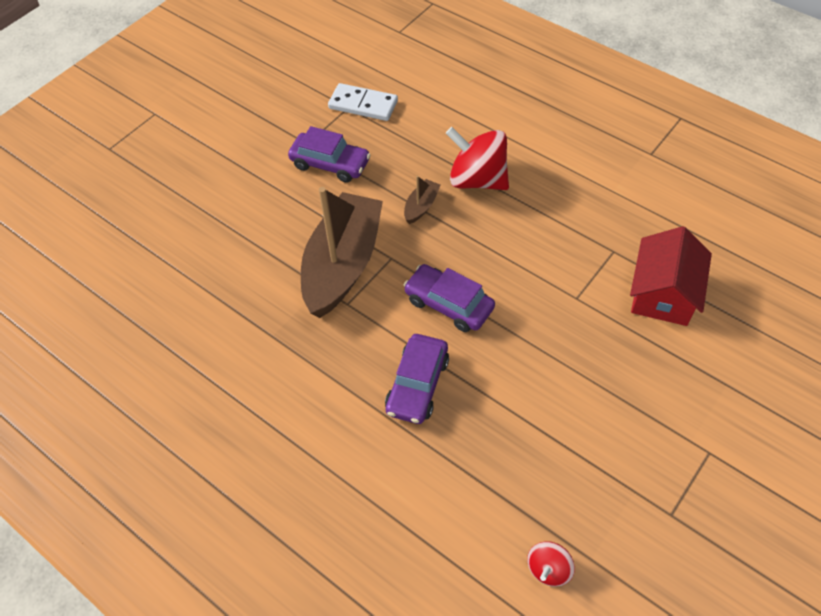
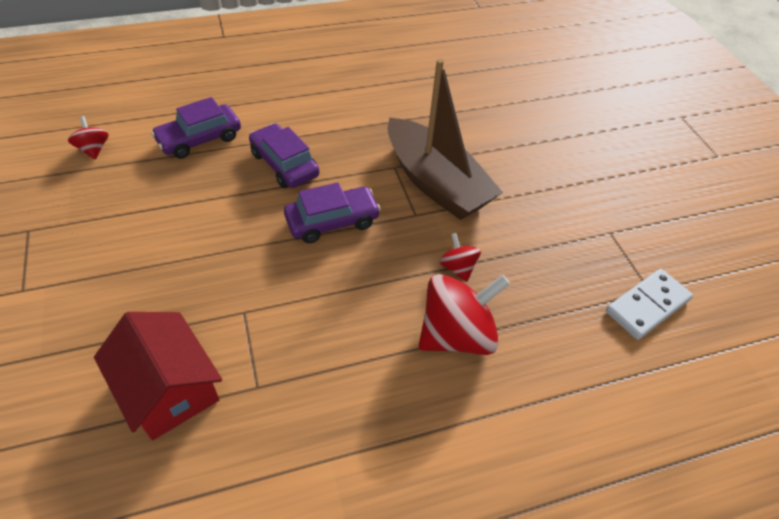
camera: 120 degrees right, 5 degrees down
(330, 164) = (567, 234): purple car -> purple car (199, 139)
(421, 206) = (457, 268): brown boat -> red spinning top

